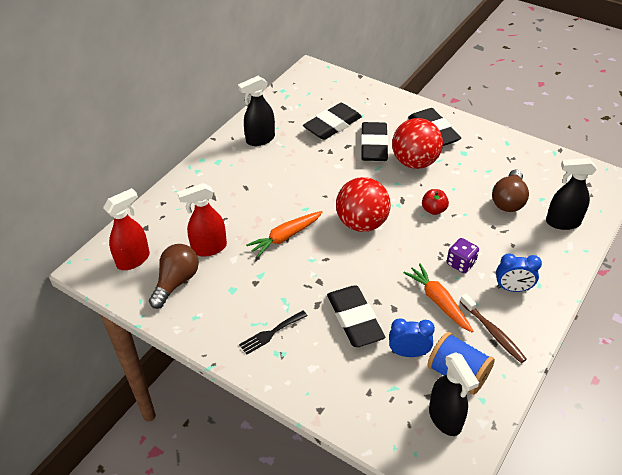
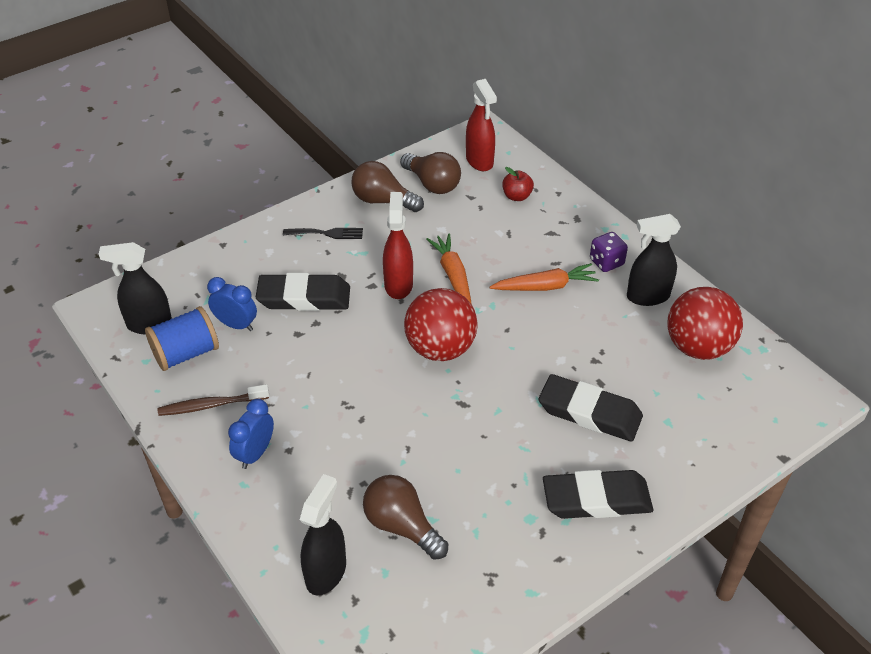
camera: 110 degrees right, 0 degrees up
(209, 248) = (468, 214): red spray bottle -> red spray bottle (398, 285)
(211, 309) = (383, 201): none -> brown light bulb
(260, 139) = (647, 296): black spray bottle -> black spray bottle turned 90 degrees counterclockwise
(271, 333) = (327, 233): black fork -> black fork turned 105 degrees clockwise
(332, 125) = (655, 380): black eraser -> none
(408, 353) = (236, 325): blue clock -> blue clock turned 90 degrees counterclockwise
(415, 162) = (533, 447): red ball -> red ball (698, 347)
(433, 210) = (427, 430): red apple -> red apple (517, 196)
(438, 301) = (282, 374): orange carrot -> orange carrot (545, 286)
(460, 263) = (323, 419): purple dice -> purple dice (606, 262)

